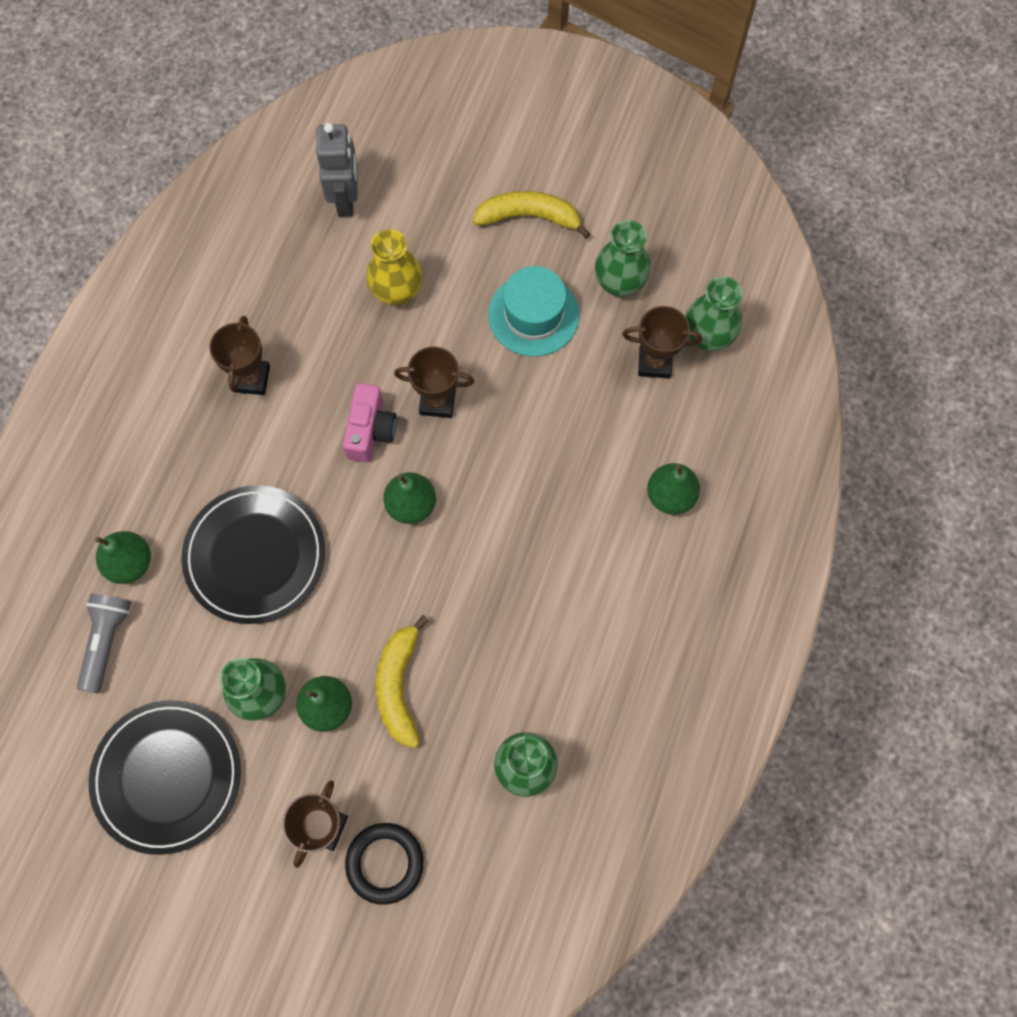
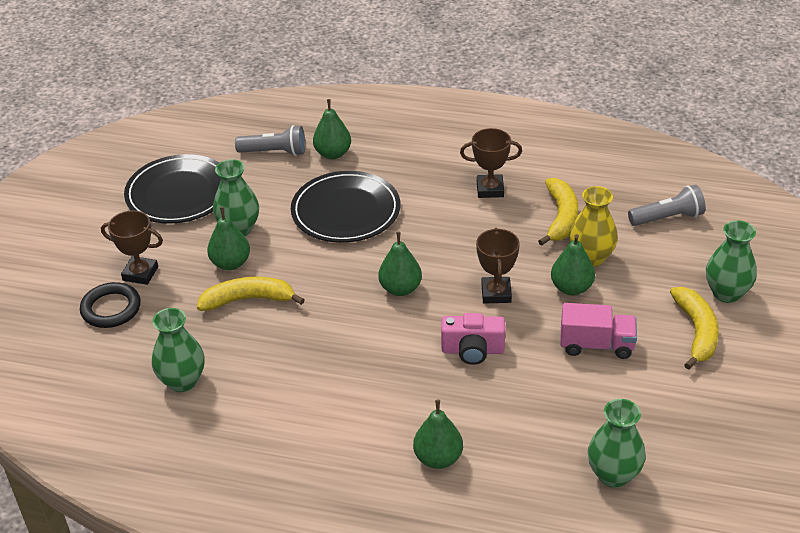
camera: 85 degrees right, 30 degrees down
(322, 309) = (561, 218): none -> yellow banana
(346, 199) = (667, 218): grey robot -> grey flashlight
(370, 430) = (461, 258): pink camera -> pink camera (472, 350)
(443, 322) = (571, 288): none -> green pear
(533, 315) = (596, 345): turquoise hat -> pink truck
(619, 283) = (649, 402): green vase -> green vase (726, 293)
(654, 362) = (573, 435): brown trophy -> none

